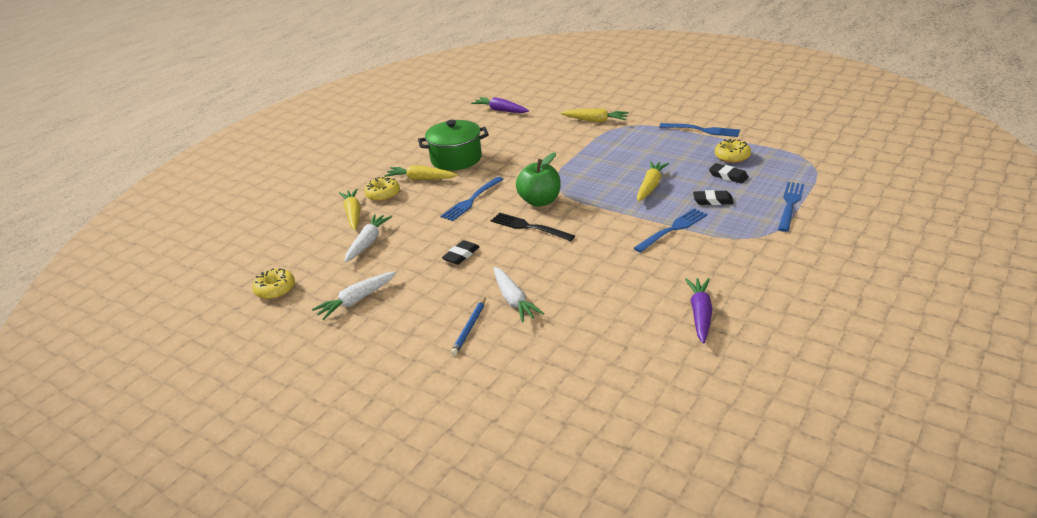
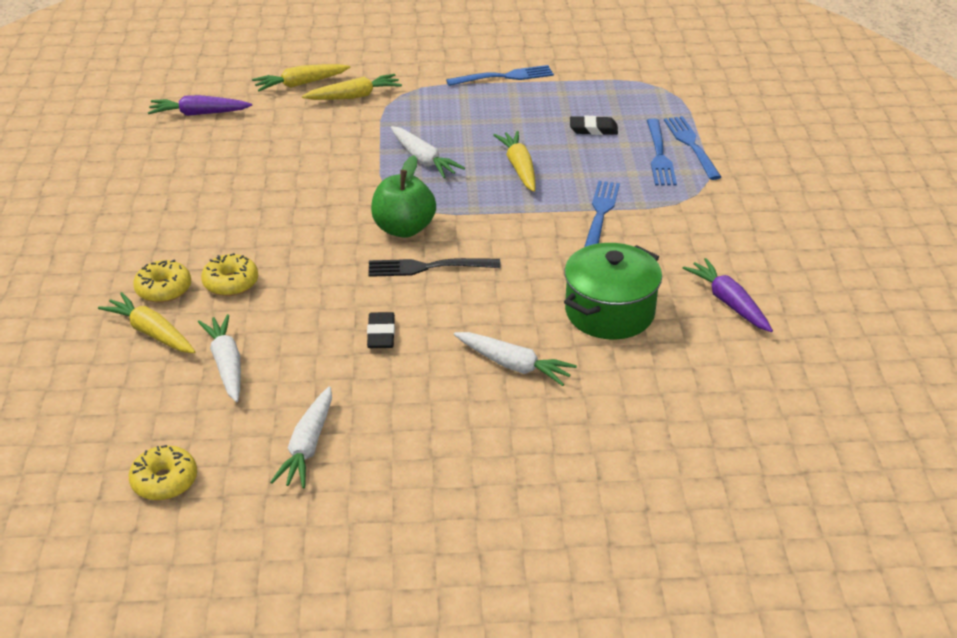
camera: 40 degrees left, 5 degrees up
(421, 179) = (196, 248): yellow carrot -> yellow carrot (300, 84)
(456, 159) = (215, 204): green pot -> green pot (609, 312)
(469, 328) = (499, 419): blue pencil -> none
(471, 200) = (308, 256): blue fork -> blue fork (659, 155)
(596, 166) = (423, 159): none -> white carrot
(713, 200) = (607, 165): black eraser -> none
(732, 157) = (573, 103): yellow donut -> yellow donut (231, 283)

